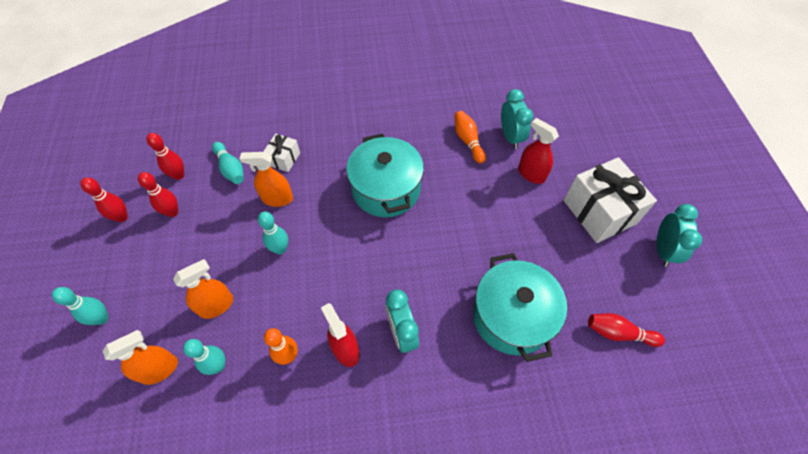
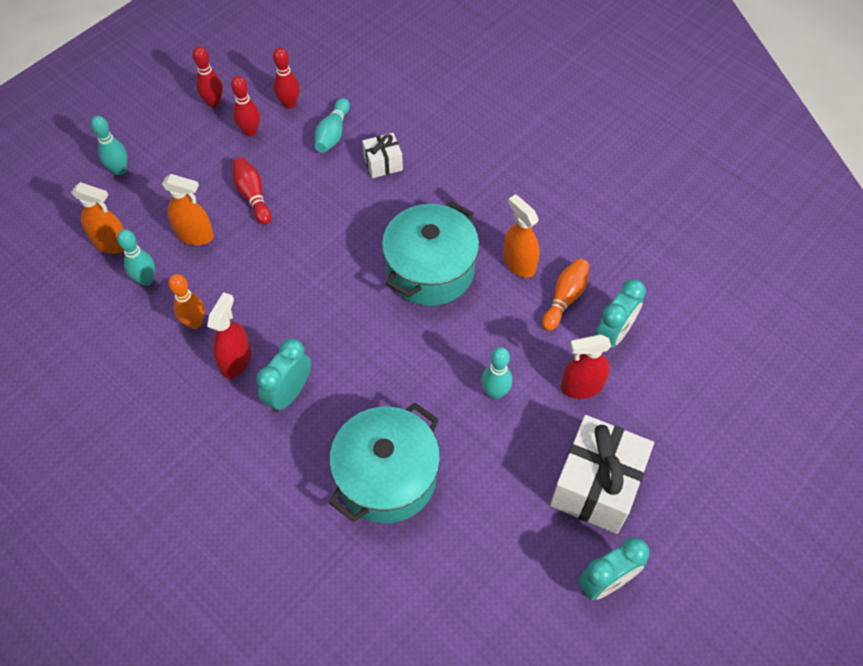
camera: 50 degrees right, 0 degrees up
(277, 199) = (335, 193): orange spray bottle -> orange spray bottle (519, 263)
(280, 249) = (287, 237): turquoise bowling pin -> turquoise bowling pin (495, 392)
(531, 174) = (581, 386): red spray bottle -> red spray bottle turned 105 degrees counterclockwise
(618, 333) = (455, 590): red bowling pin -> red bowling pin (253, 196)

